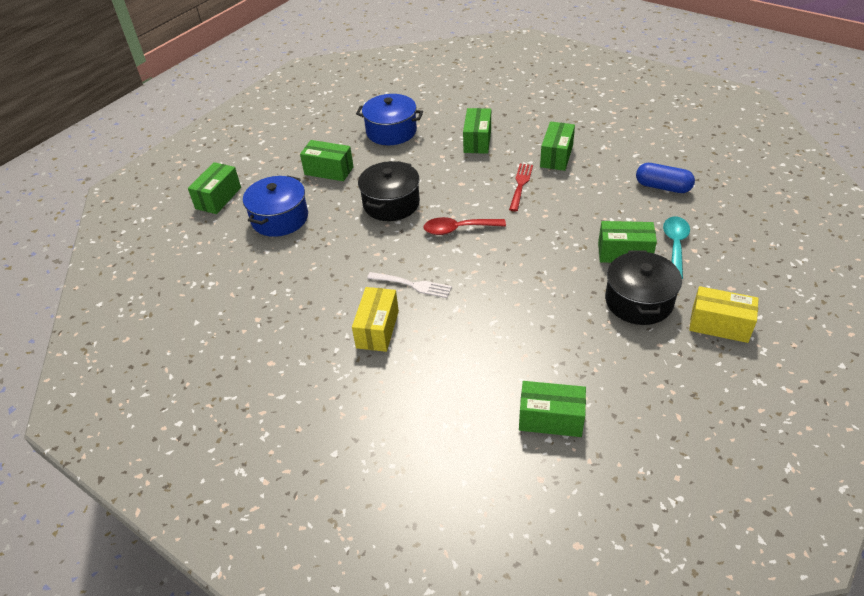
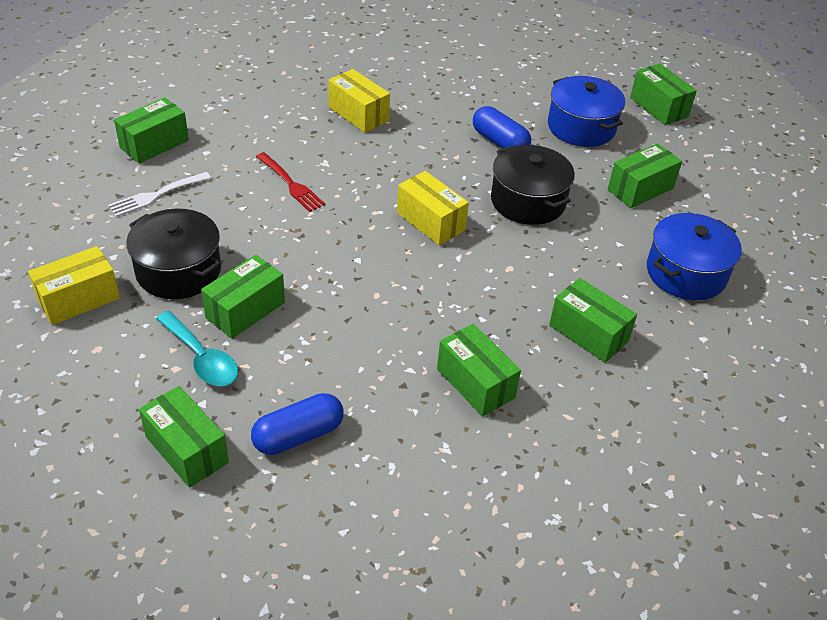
camera: 120 degrees right, 0 degrees up
(338, 243) = (499, 142): none -> blue capsule
(412, 285) = (386, 155): white fork -> white fork (156, 195)
(458, 229) = (430, 221): red spoon -> yellow box
(520, 185) = (452, 311): red fork -> red fork (291, 184)
(723, 213) = (187, 449): none -> green box

